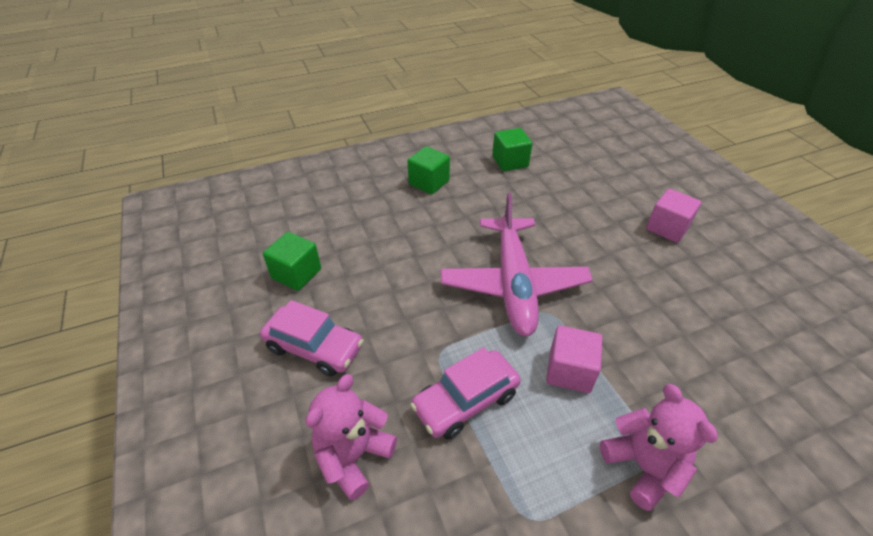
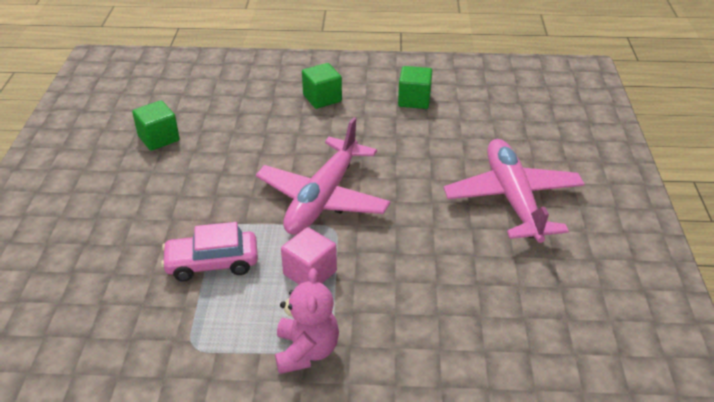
camera: 25 degrees right, 5 degrees down
(314, 347) = (133, 192): pink car -> none
(353, 456) = (108, 267): pink teddy bear -> none
(667, 228) = (512, 199): pink cube -> pink plane

